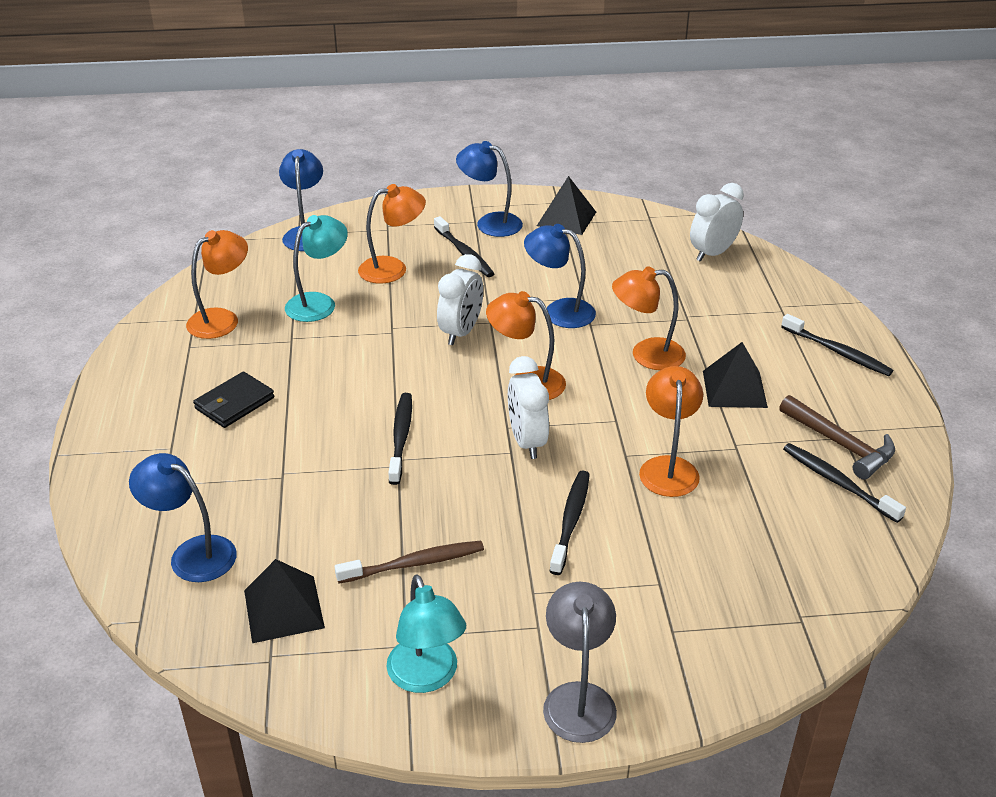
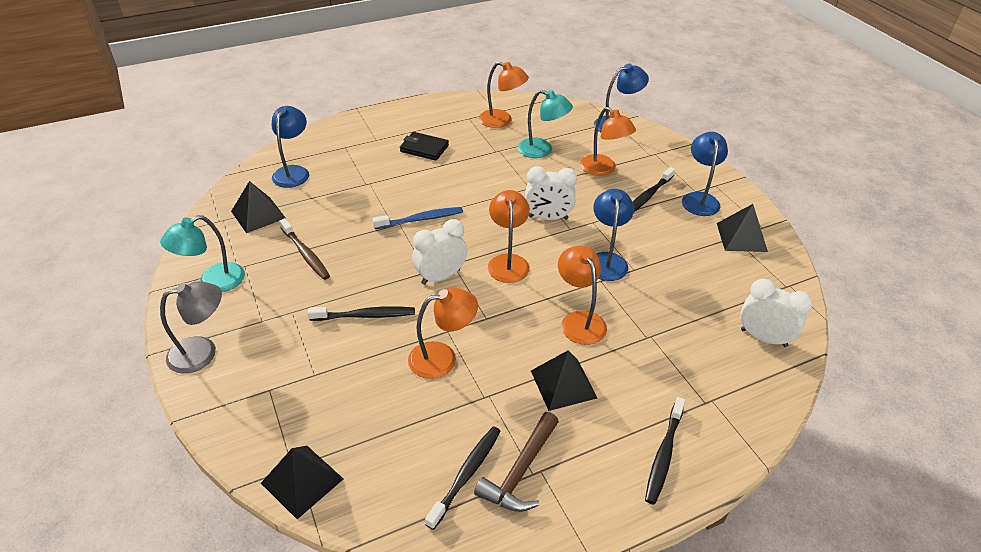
camera: 70 degrees right, 5 degrees up
(401, 437) = (421, 219): black toothbrush -> blue toothbrush
(823, 614) = (302, 481): none -> black pyramid

